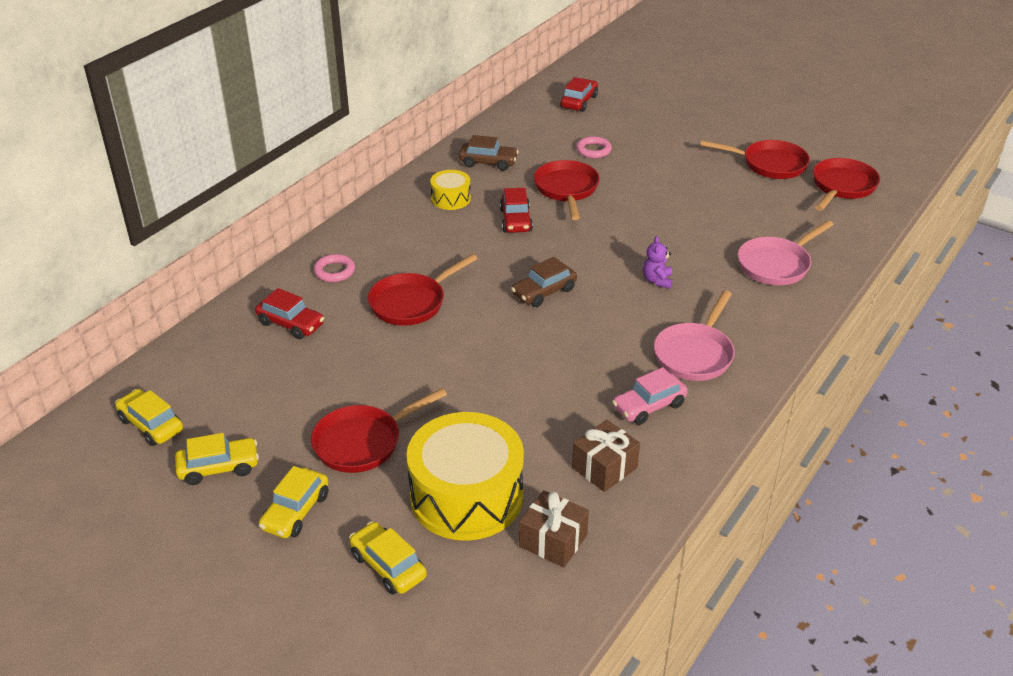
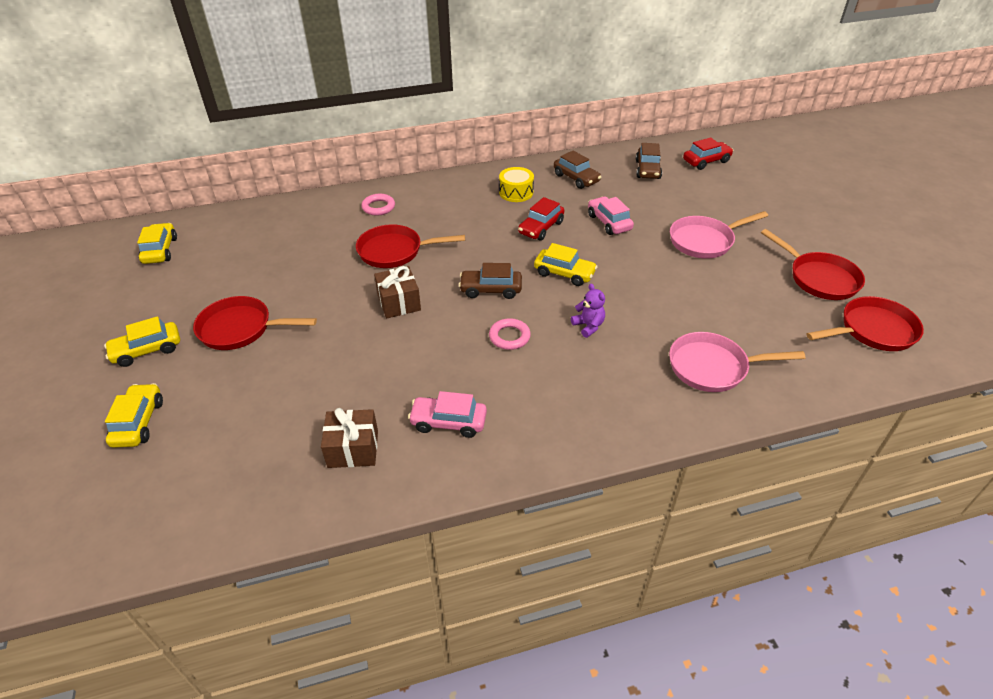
camera: 40 degrees right, 5 degrees up
(219, 468) = (152, 296): yellow car -> yellow car (564, 273)
(291, 324) = (309, 228): red car -> none
(466, 496) = (243, 407): yellow drum -> none
(540, 129) = (647, 170): none -> brown car
(553, 541) = (246, 479): brown gift -> brown gift (399, 302)
(566, 190) = (609, 222): red pan -> pink car
(593, 150) = (670, 202): pink ring -> pink ring (509, 337)
(657, 280) = (588, 326): purple teddy bear -> purple teddy bear turned 105 degrees clockwise
(695, 354) = (540, 402): pink pan -> pink pan (704, 241)

